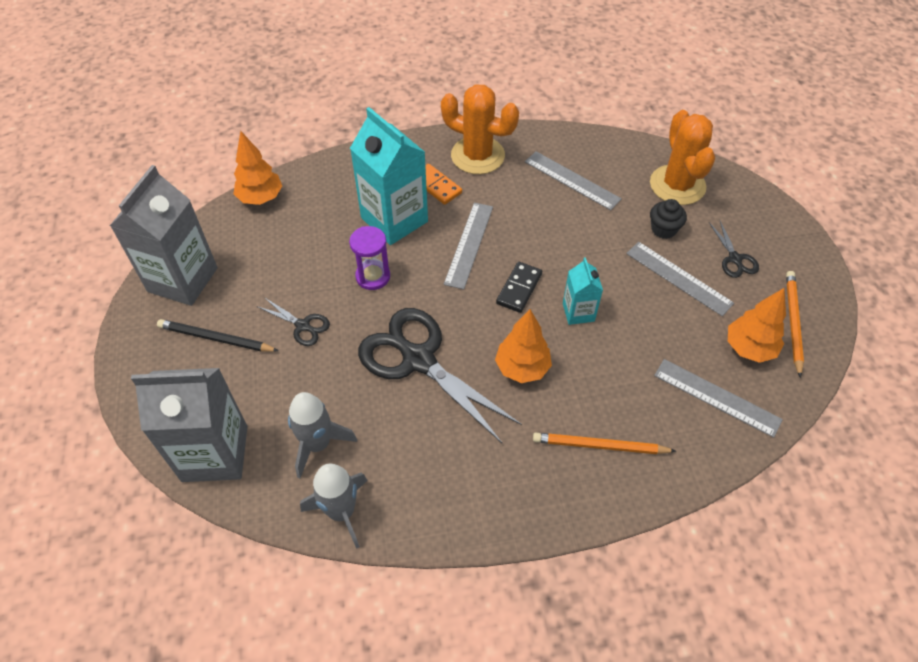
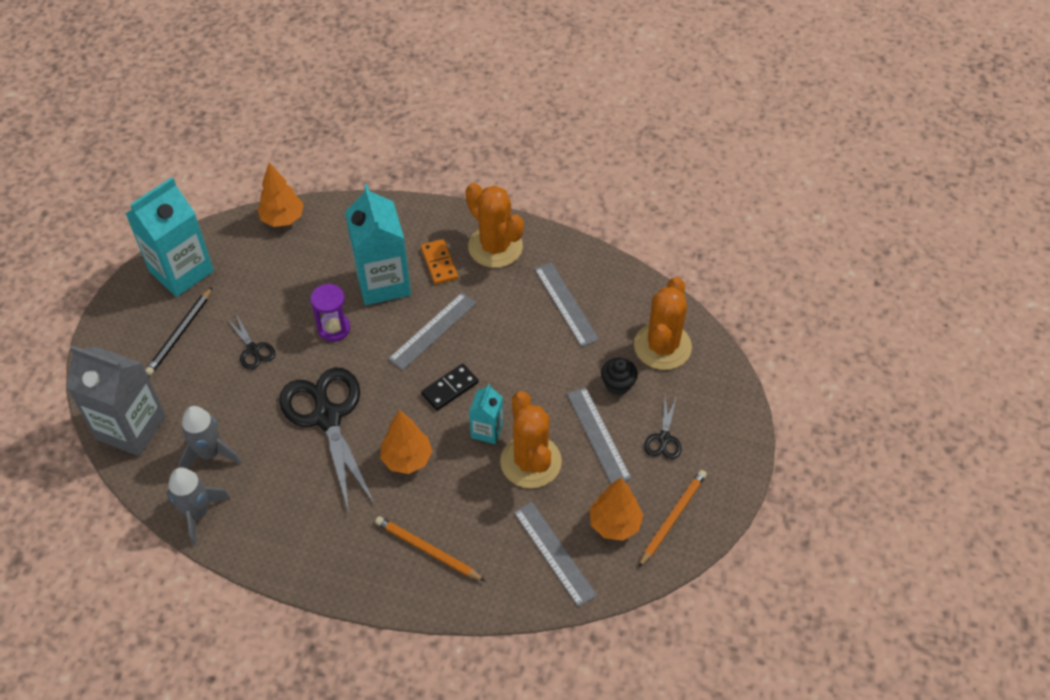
camera: 25 degrees right, 0 degrees up
(183, 280) = (181, 271): grey carton -> turquoise carton
(216, 338) = (180, 333): black pencil -> black pencil turned 105 degrees counterclockwise
(637, 324) = (531, 462): none -> orange cactus

